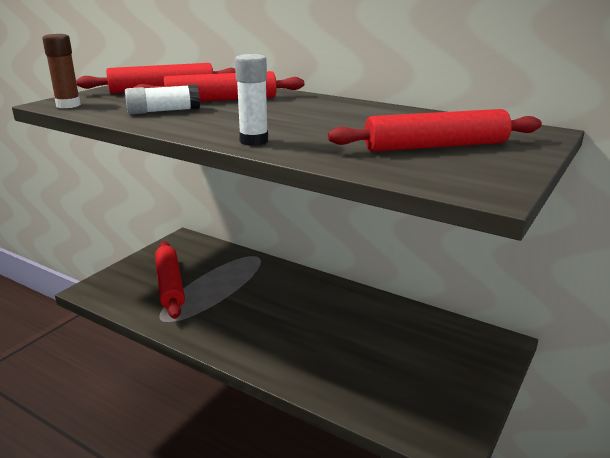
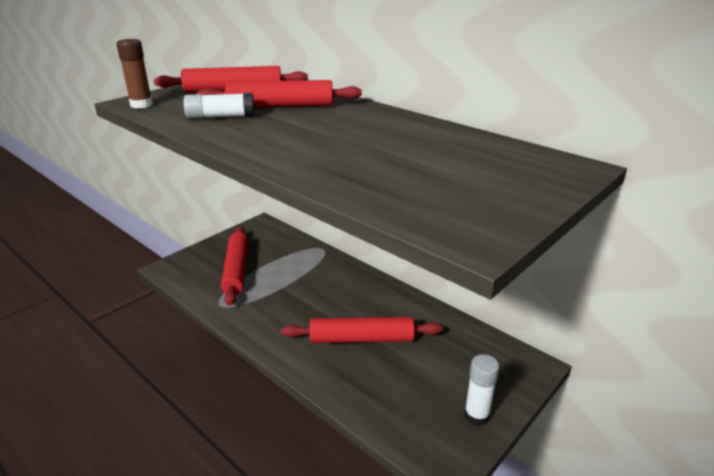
camera: 10 degrees right, 5 degrees up
(254, 141) = (282, 159): white glue stick -> white glue stick (476, 415)
(435, 146) = (455, 178): red rolling pin -> red rolling pin (361, 339)

